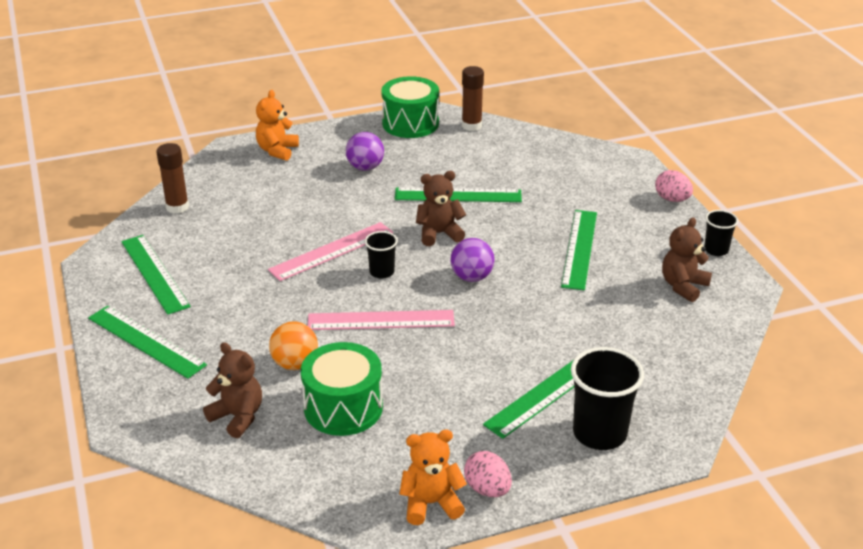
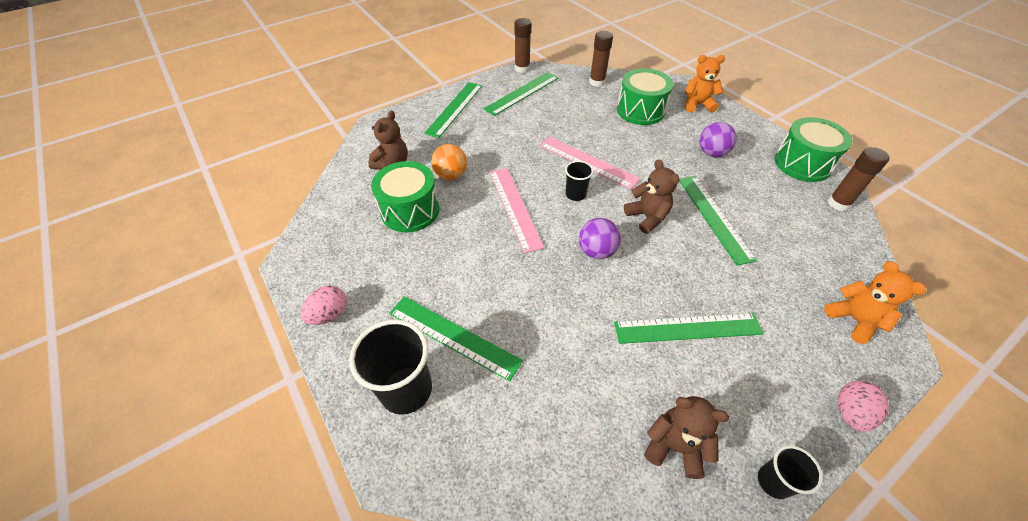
camera: 75 degrees right, 15 degrees up
(91, 262) = (522, 68): none -> brown glue stick
(261, 191) = (640, 110): none -> green drum
(431, 503) = (313, 282): orange teddy bear -> orange teddy bear (854, 320)

